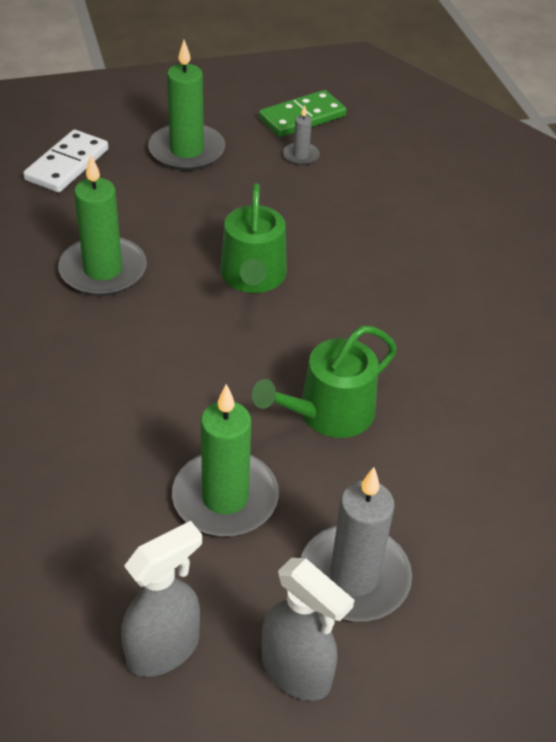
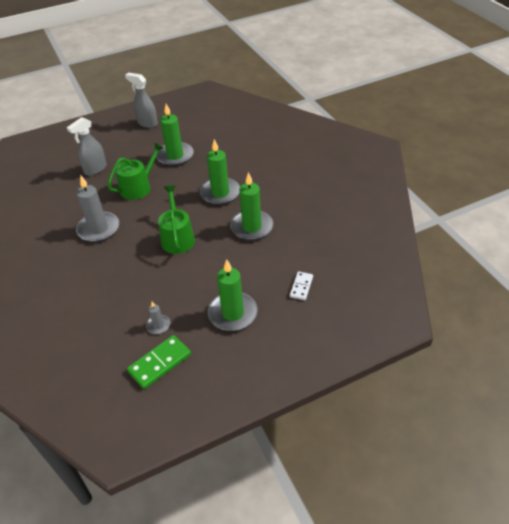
camera: 175 degrees right, 0 degrees up
(67, 164) = (301, 287): white domino -> white domino, size x0.62
(140, 358) = (220, 193): none -> green candle
(164, 649) = (186, 121): grey spray bottle -> grey spray bottle (95, 169)
(354, 577) = (130, 144): grey candle -> grey candle (98, 229)

